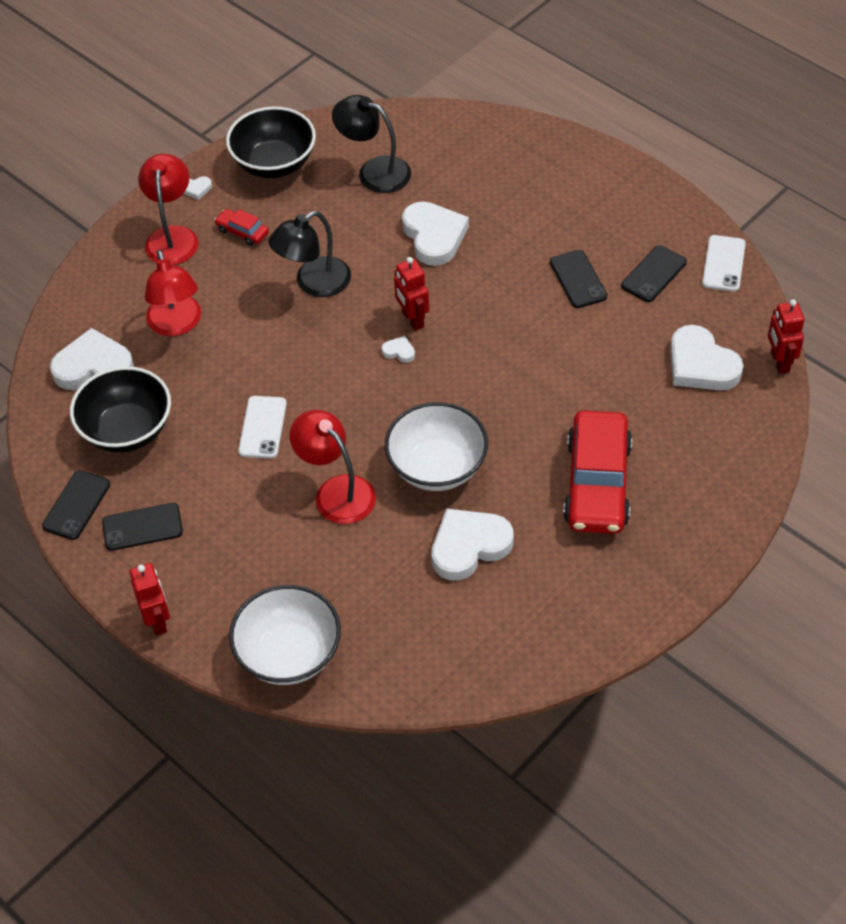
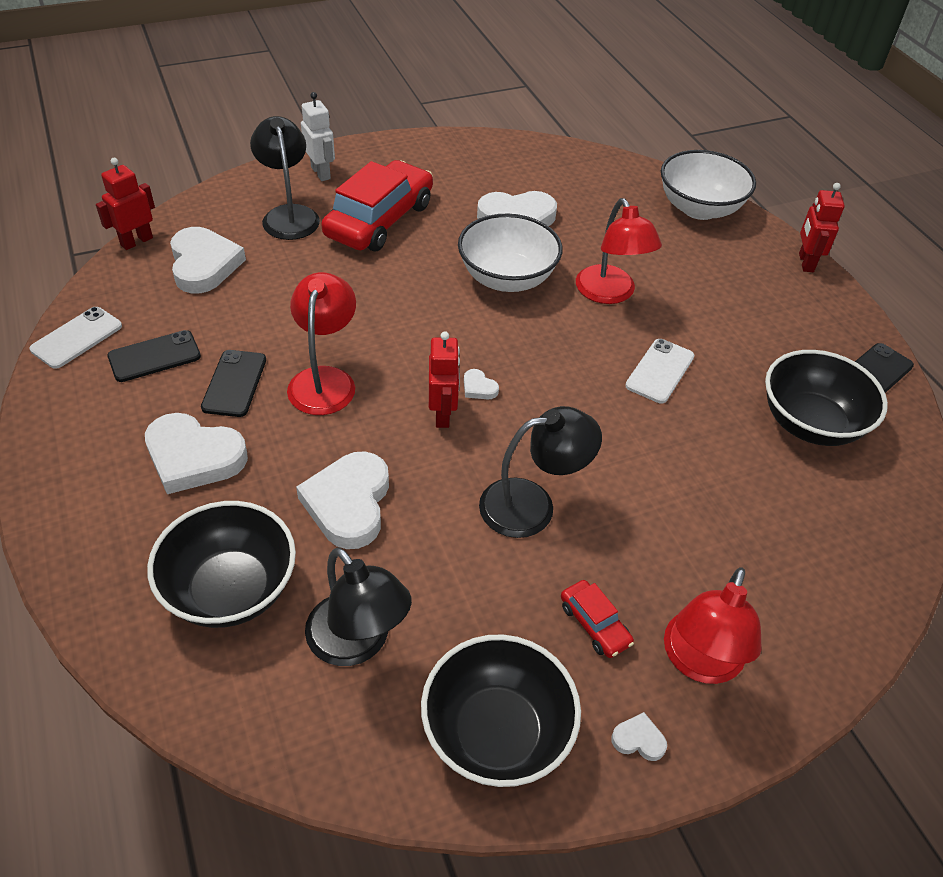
camera: 160 degrees left, 5 degrees down
(93, 366) = (843, 511): white heart -> white heart (194, 457)
(142, 527) = (808, 331): black phone -> none
(176, 325) = (725, 522): red lamp -> red lamp (325, 380)
(466, 167) = (231, 589): none -> black bowl
(683, 450) = (289, 215): none -> black lamp
(702, 519) = (321, 173): none -> white robot
(779, 362) = (136, 241): red robot -> red robot turned 150 degrees counterclockwise

